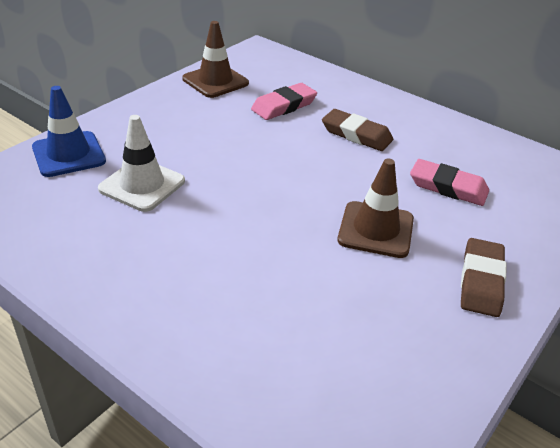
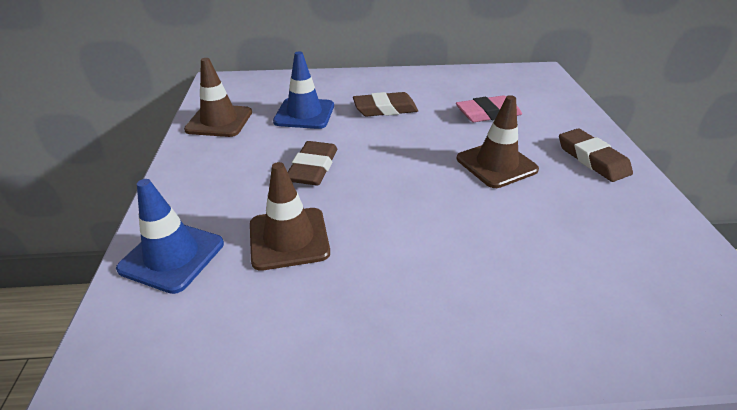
camera: 40 degrees left, 0 degrees up
(142, 185) = (289, 238): white traffic cone -> brown traffic cone
(227, 149) = (313, 168): none -> brown eraser
(284, 106) = (304, 114): pink eraser -> blue traffic cone

